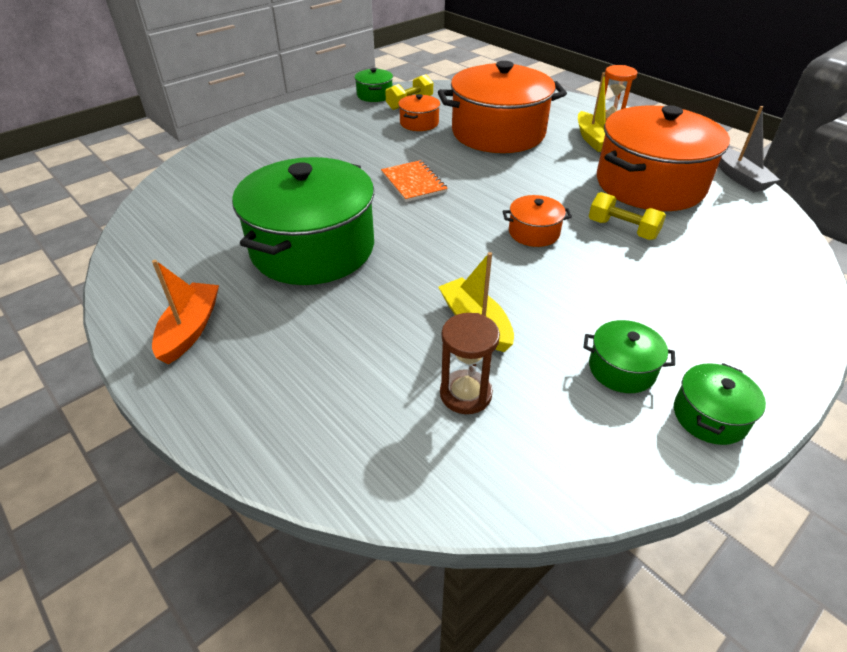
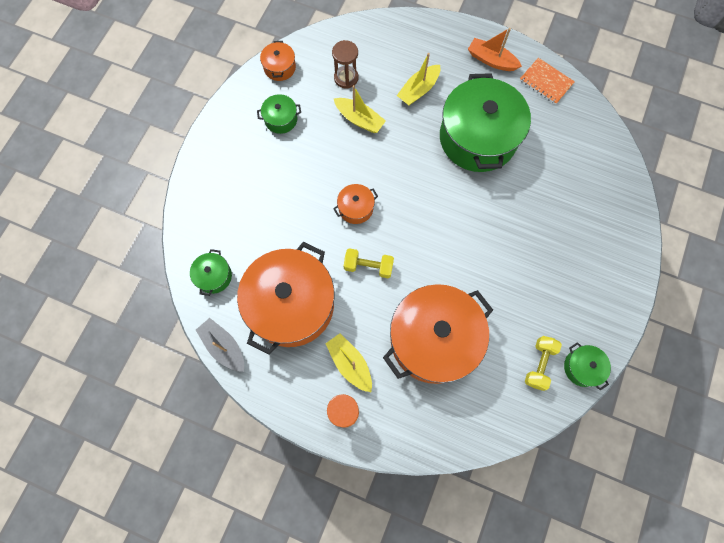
camera: 155 degrees right, 30 degrees up
(190, 329) = (491, 60): orange boat -> orange boat turned 135 degrees clockwise
(347, 330) = (418, 90): none -> yellow boat
(413, 182) = (460, 232): orange notebook -> orange notebook (546, 82)
(419, 123) = (508, 327): orange pot -> orange pot (279, 67)
(622, 229) = (301, 236): yellow dumbbell -> yellow dumbbell (368, 266)
(709, 416) = (239, 108): green pot -> green pot (214, 276)

